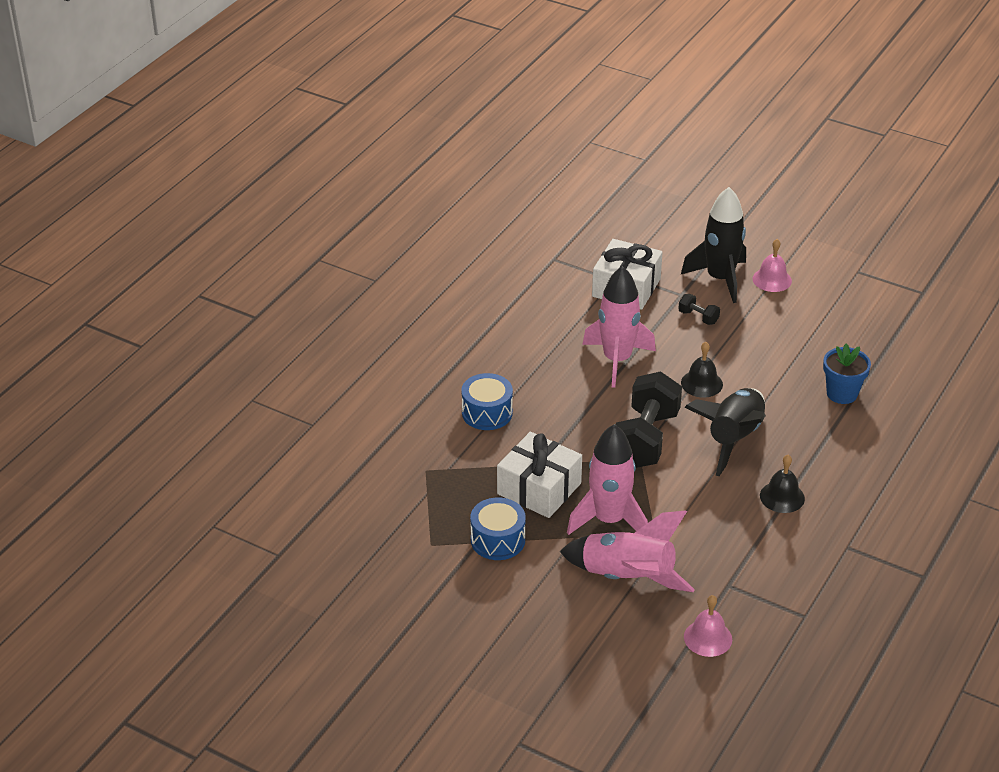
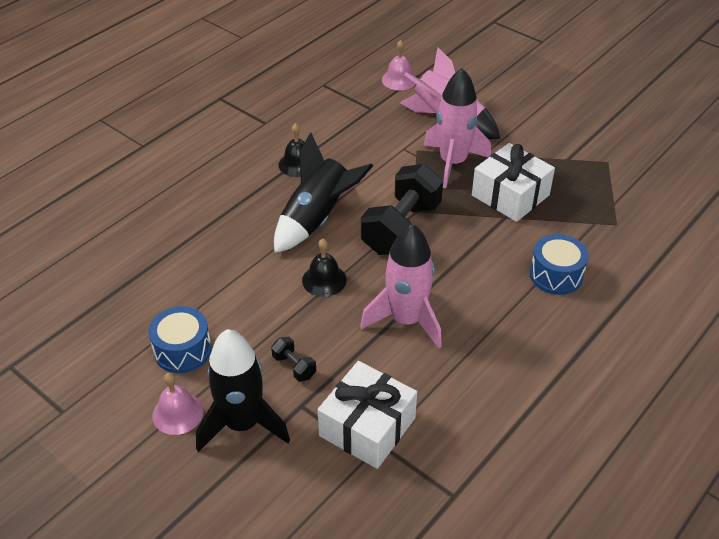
camera: 170 degrees left, 5 degrees up
(498, 540) = (550, 158): blue drum -> blue drum (182, 350)
(842, 393) = (188, 250): blue flower pot -> none

